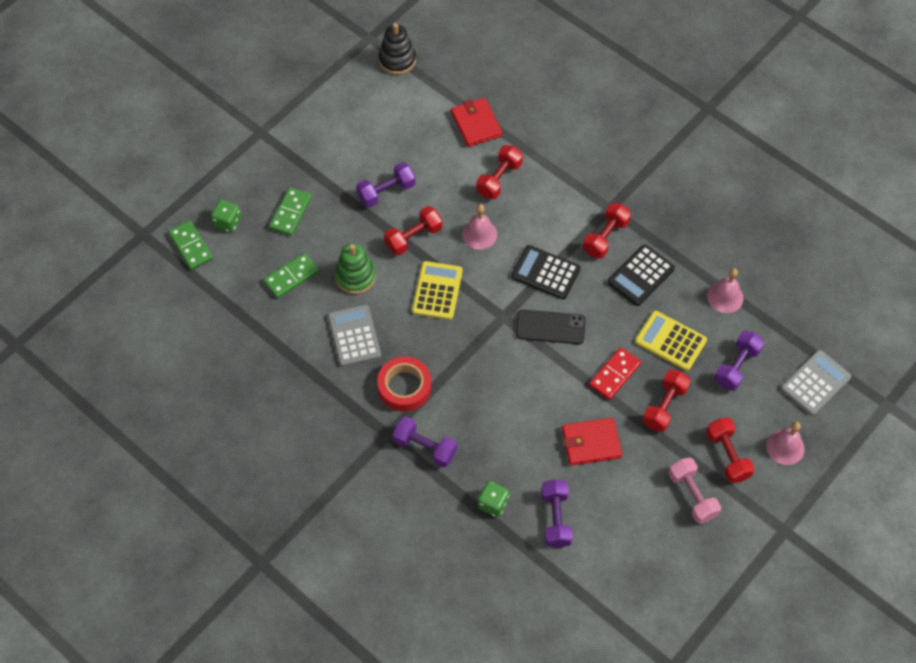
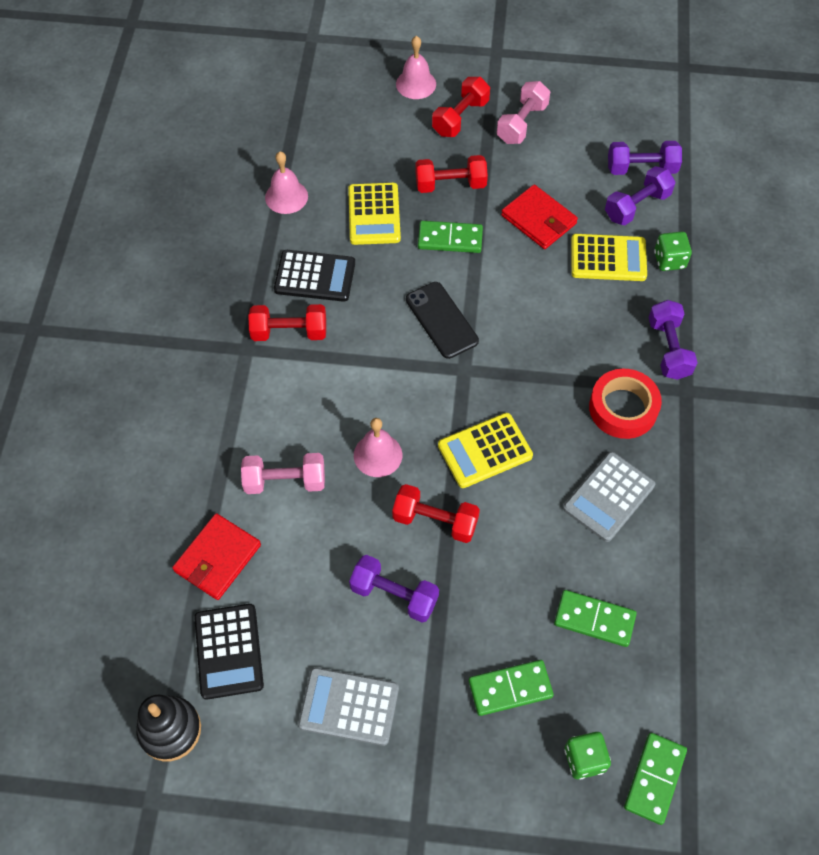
camera: 125 degrees left, 0 degrees up
(355, 277) = (536, 548): green stacking toy -> none
(499, 179) = (285, 481): red dumbbell -> pink dumbbell
(524, 464) = (608, 258): none -> yellow calculator
(545, 273) = (378, 362): black calculator -> black calculator (229, 651)
(614, 375) = (450, 239): red domino -> green domino
(736, 366) = (360, 152): purple dumbbell -> purple dumbbell (641, 168)
(815, 383) = (330, 91): grey calculator -> grey calculator (349, 707)

